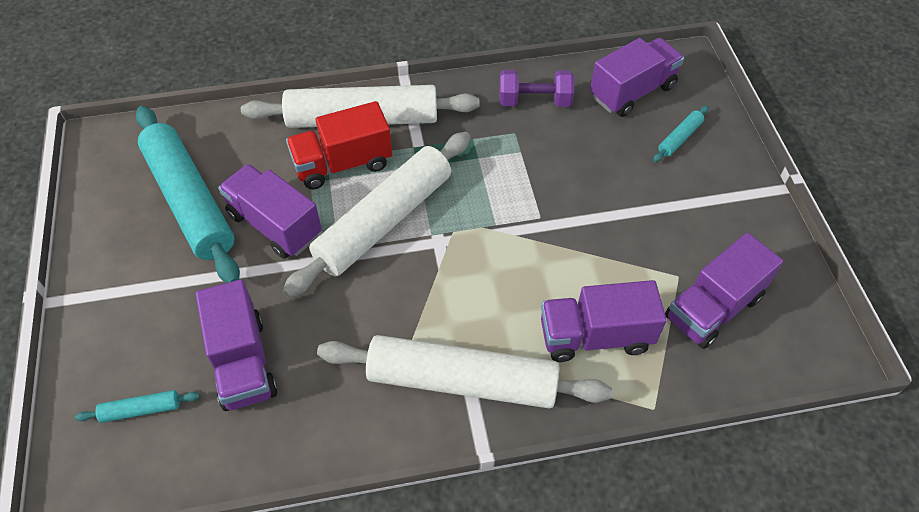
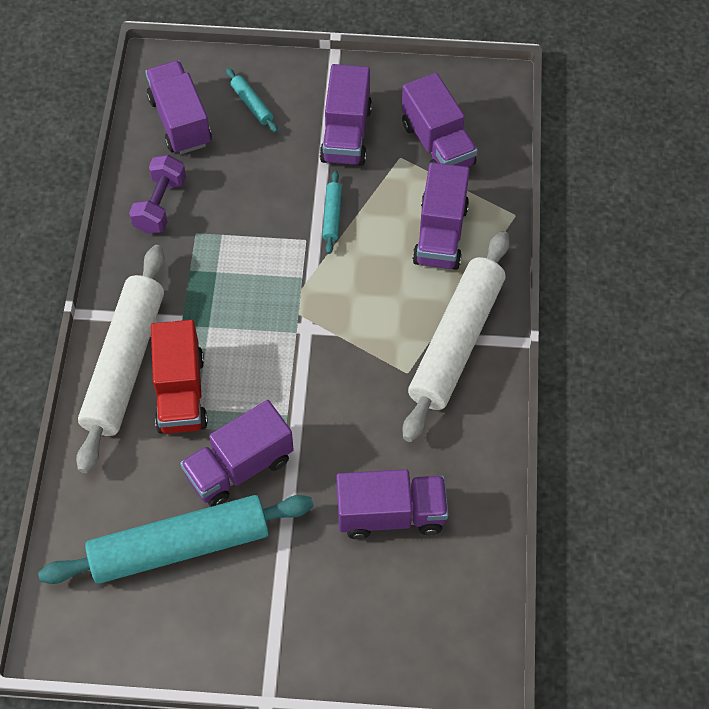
camera: 75 degrees left, 5 degrees up
(141, 410) = (417, 607): turquoise rolling pin -> turquoise rolling pin (332, 216)
(384, 221) = (267, 368): white rolling pin -> none
(683, 221) = (346, 134): none -> purple truck

